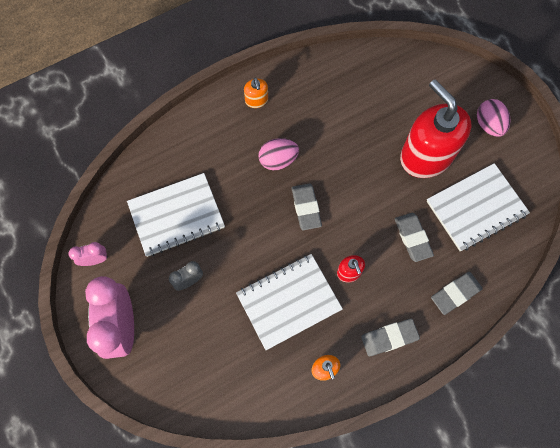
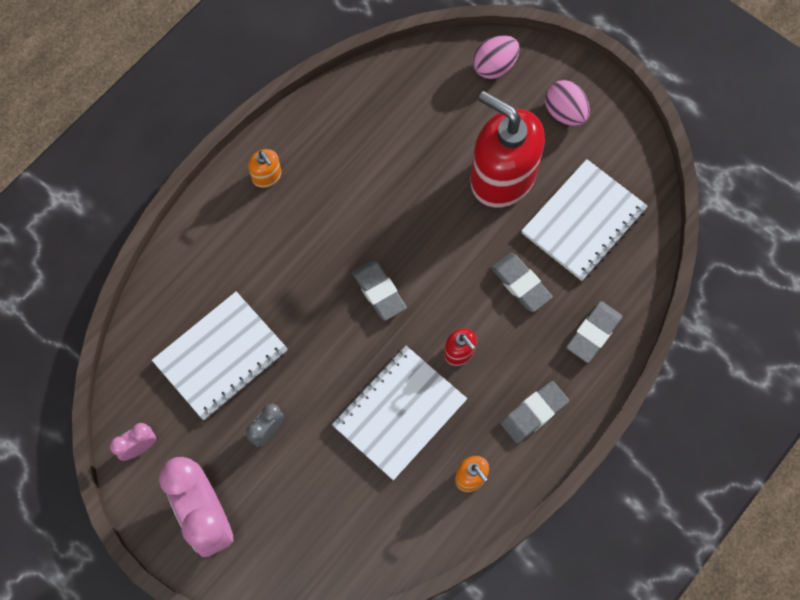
camera: 20 degrees left, 0 degrees up
(278, 160) = (322, 243): pink egg -> pink egg (494, 66)

